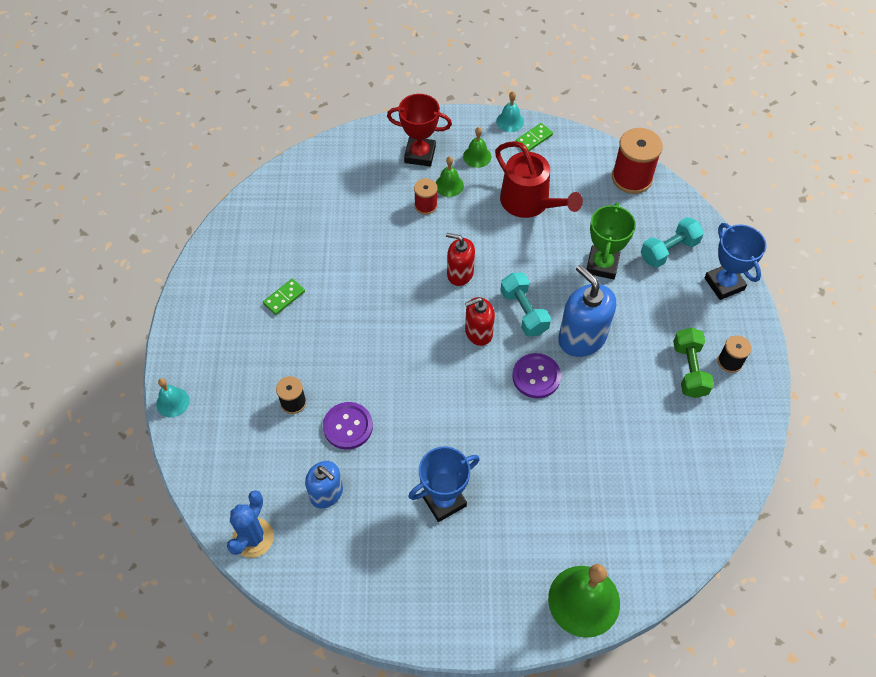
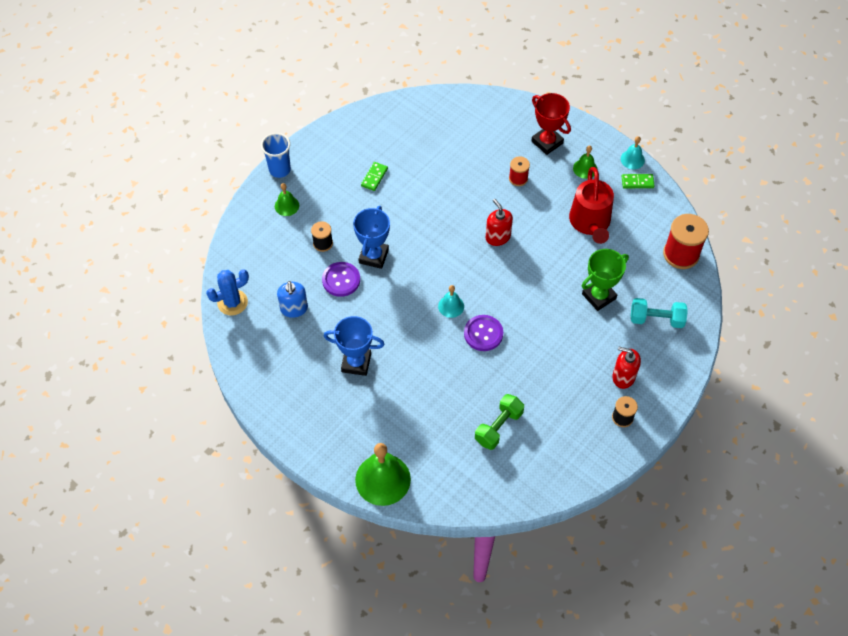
camera: 40 degrees right, 0 degrees up
(172, 402) = (256, 195): turquoise bell -> turquoise bell (451, 306)
(174, 358) = (279, 170): none -> blue cup
(284, 298) = (374, 177): green domino -> green domino turned 60 degrees counterclockwise
(449, 185) = (547, 175): green bell -> green bell (287, 205)
(478, 332) = (473, 281): red soap dispenser -> red soap dispenser (623, 377)
(524, 312) = (515, 289): turquoise dumbbell -> none
(582, 338) = (537, 332): blue soap dispenser -> none
(689, 370) = (589, 402): green dumbbell -> green dumbbell (498, 427)
(724, 284) = (672, 367): blue trophy -> blue trophy (373, 256)

